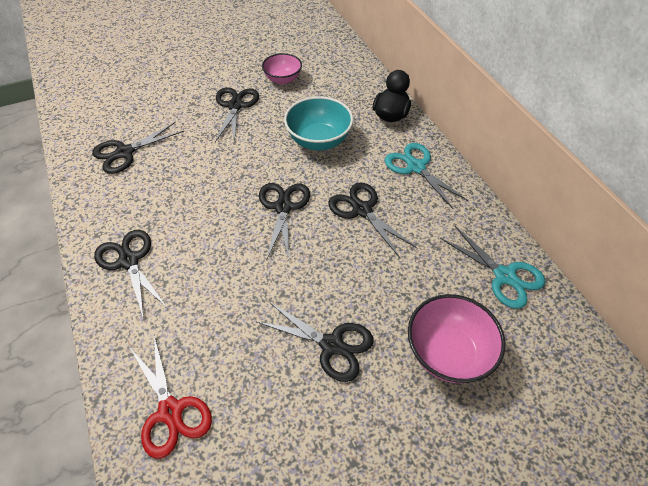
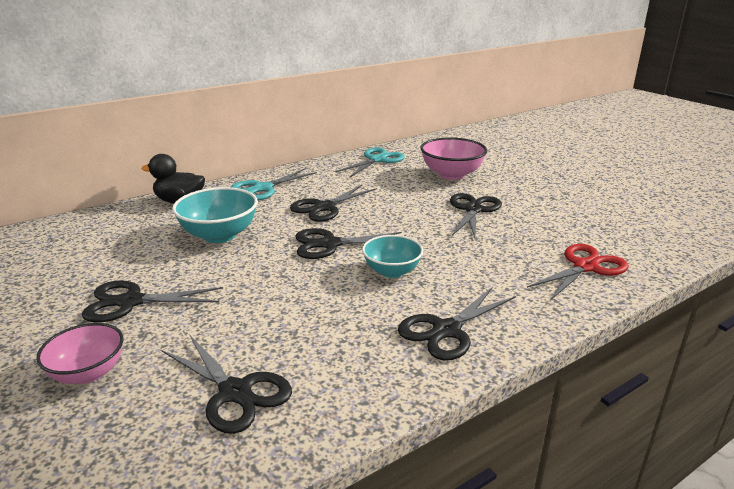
camera: 100 degrees left, 25 degrees down
(223, 243) = (392, 271): none -> turquoise bowl
(283, 79) = (77, 271): pink bowl -> pink bowl (88, 373)

